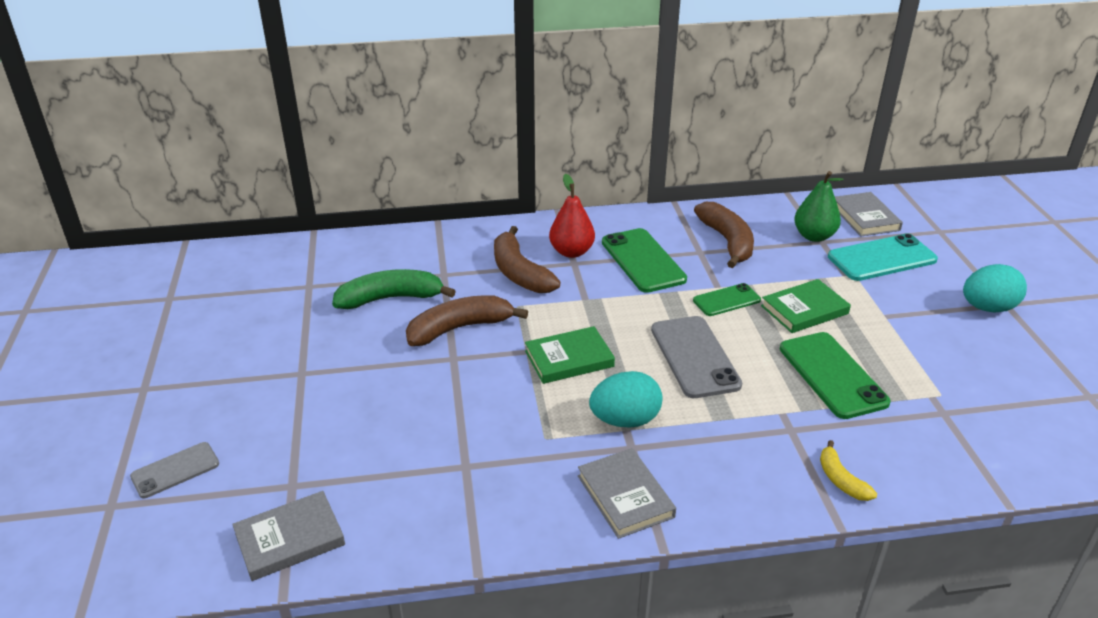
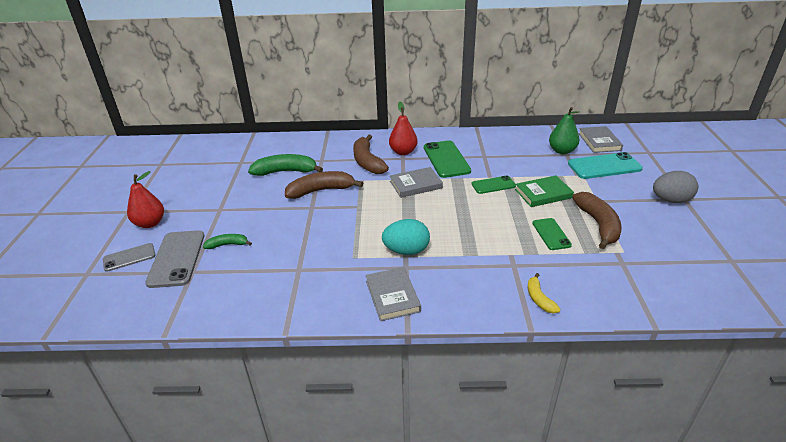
camera: 10 degrees right, 0 degrees up
(190, 407) = (150, 223): none -> red pear
(290, 539) = (180, 302): grey book -> grey book (415, 185)
(336, 434) = (228, 245): none -> green banana
(569, 359) = (382, 212): green book -> none
(694, 357) = (462, 217): grey phone -> grey phone (177, 258)
(727, 242) = (504, 151): brown banana -> brown banana (598, 225)
(832, 375) = (551, 234): green phone -> green phone, size x0.59
(987, 308) = (670, 200): turquoise egg -> grey egg

